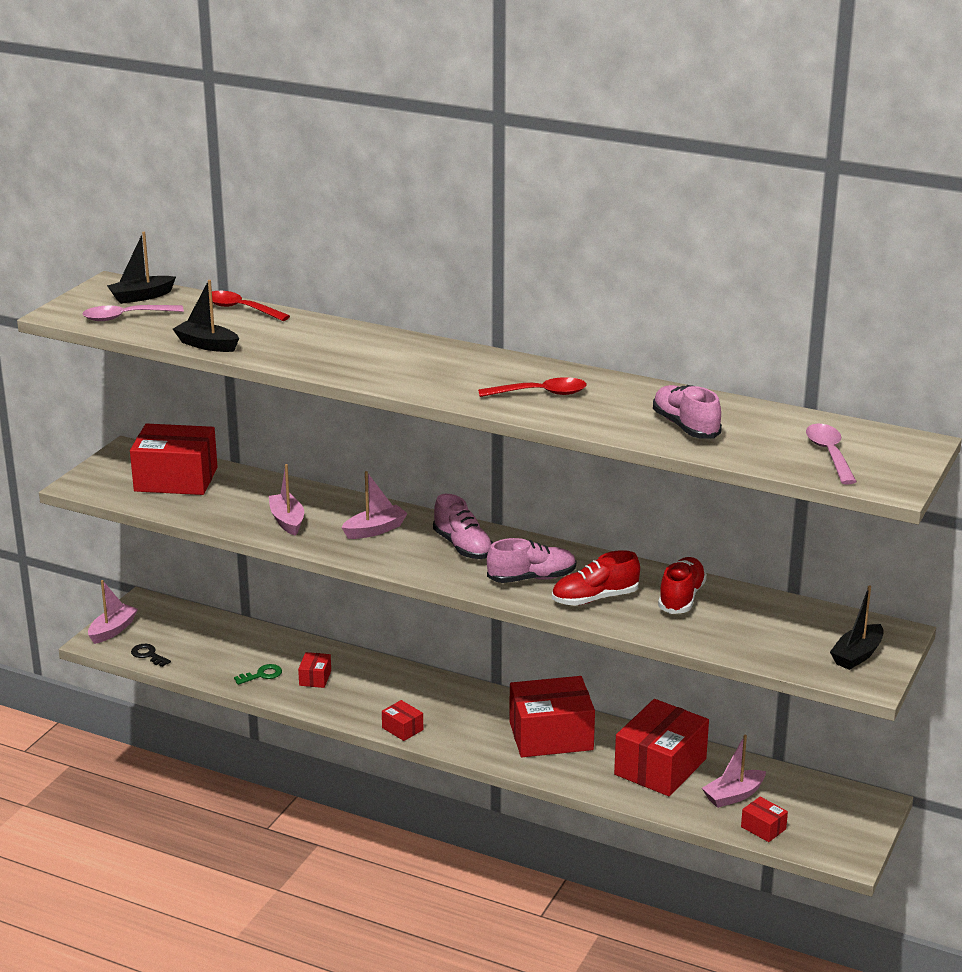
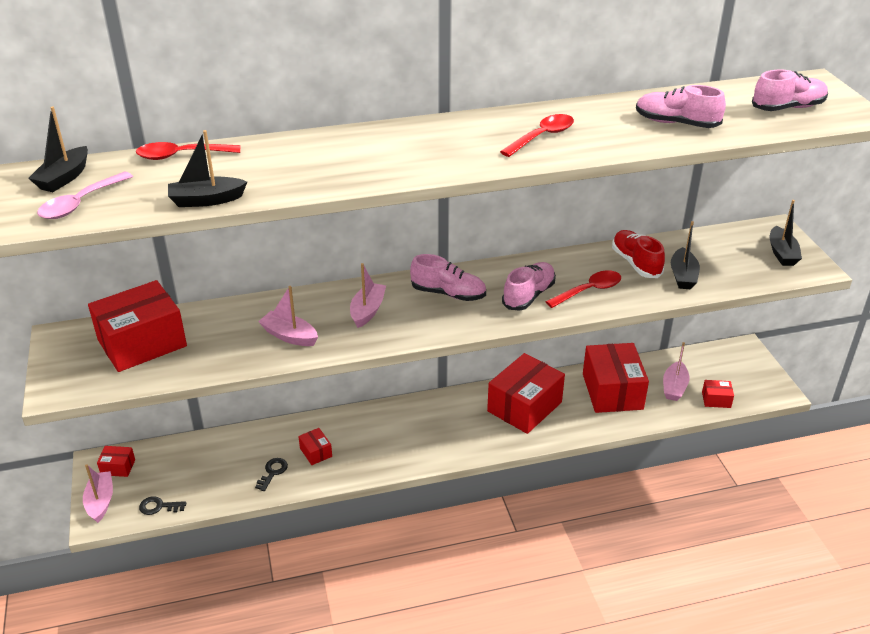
camera: 40 degrees left, 10 degrees up
(262, 675) = (272, 472): green key -> black key
(402, 729) = (426, 457): red box -> red box (118, 467)
(595, 598) = (589, 290): red shoe -> red spoon
(710, 627) = (683, 276): none -> black boat
(829, 454) = (787, 108): pink spoon -> pink shoe

